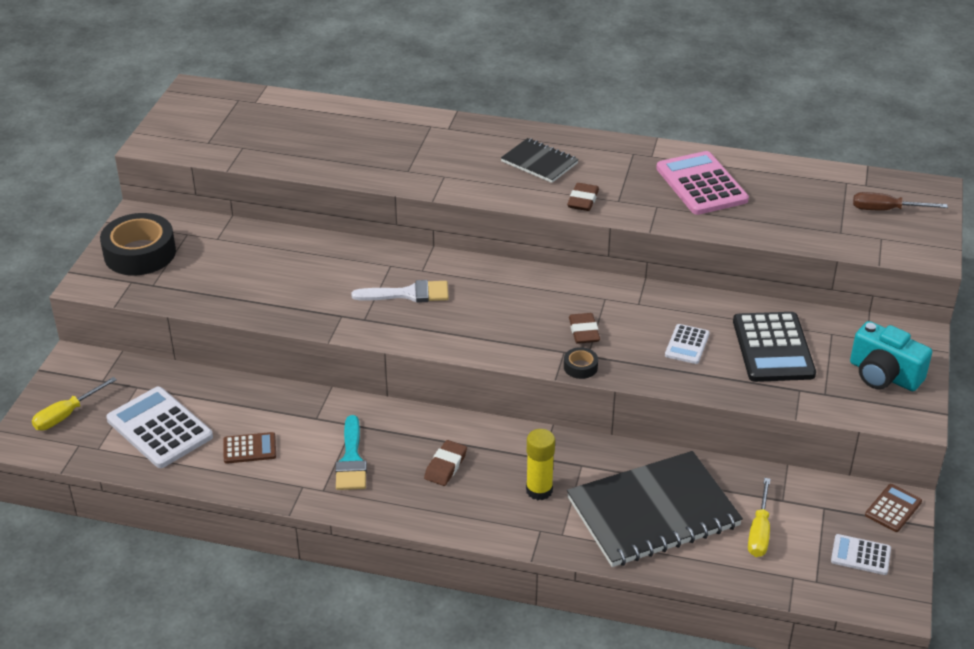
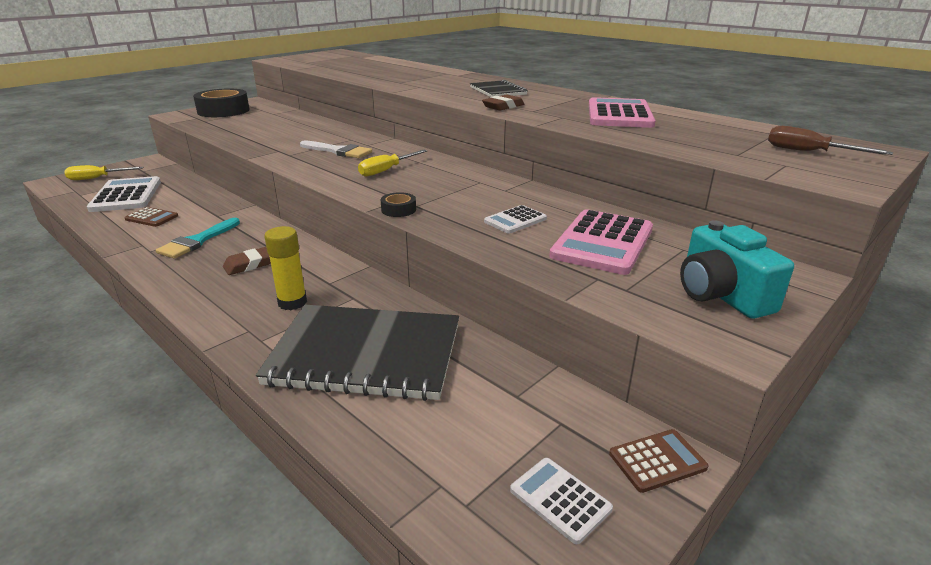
camera: 30 degrees right, 10 degrees down
(584, 332) = (434, 193): brown eraser -> none
(759, 532) = (454, 416): yellow screwdriver -> yellow screwdriver (386, 170)
(773, 348) = (602, 242): black calculator -> pink calculator

